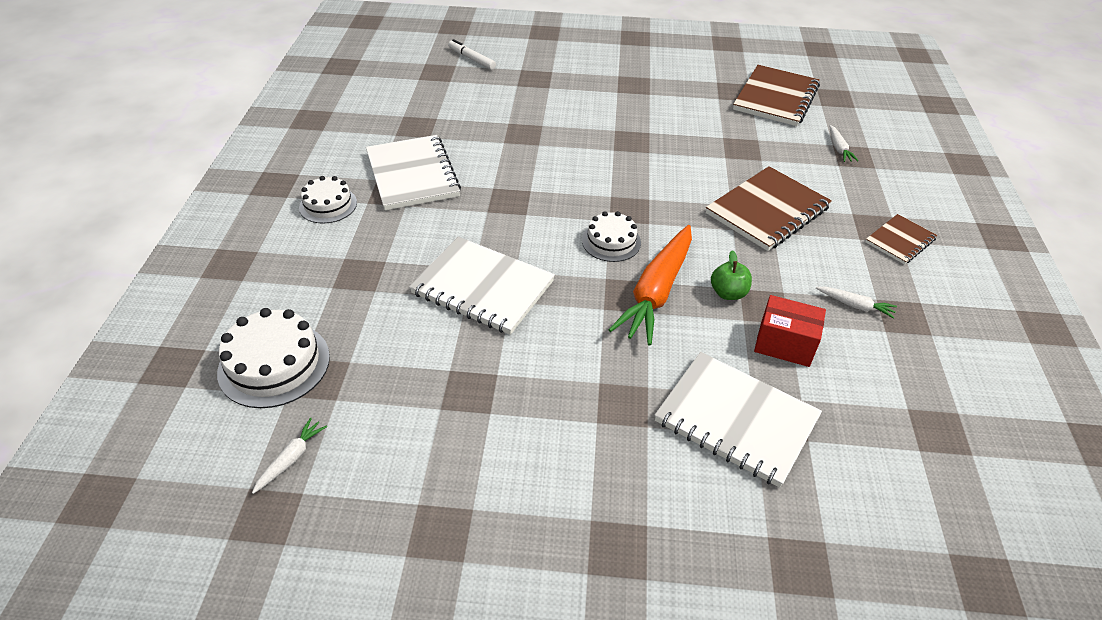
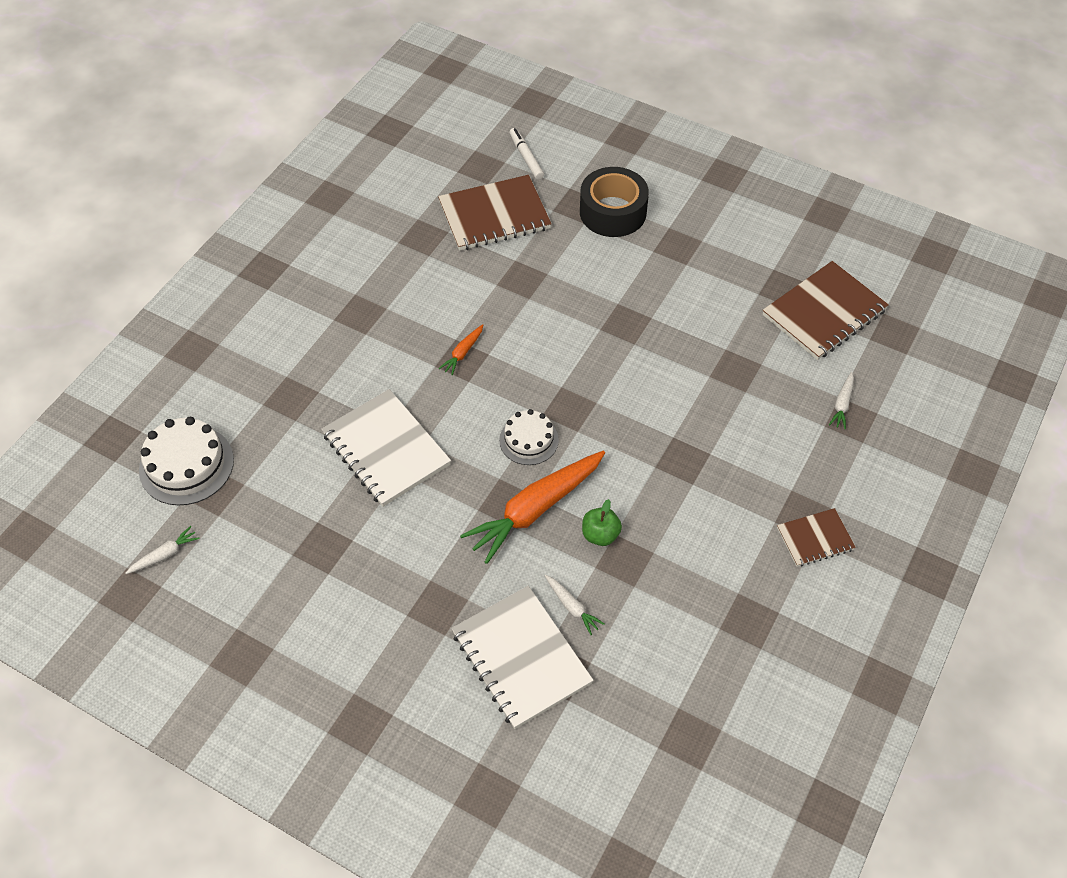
camera: 25 degrees right, 10 degrees up
(328, 205) = (298, 311): white cake -> none
(412, 175) = (389, 299): white notebook -> none
(507, 195) = (463, 353): none -> orange carrot
(567, 76) = (613, 212): none -> black tape
(767, 211) = (705, 456): brown notebook -> brown notebook (494, 215)
(784, 344) = (614, 605): red box -> none
(855, 305) = (711, 592): white carrot -> white carrot (572, 607)

